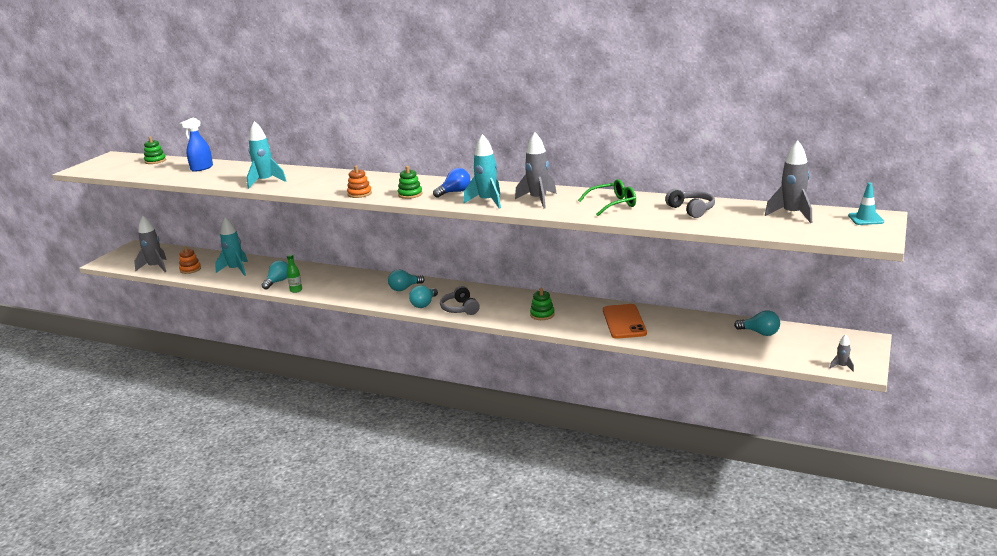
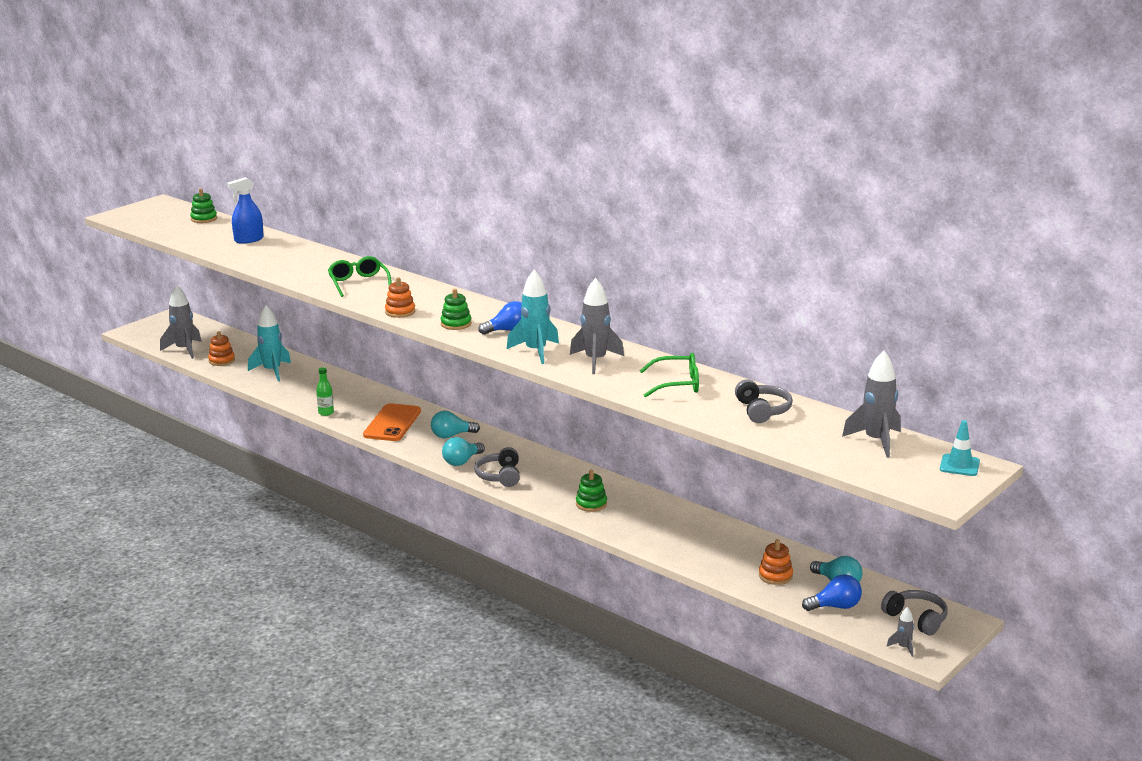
camera: 15 degrees right, 0 degrees up
(265, 182) = (307, 274): turquoise rocket -> none
(278, 282) = (311, 397): turquoise light bulb -> none
(312, 181) = (359, 283): none -> green glasses
(624, 322) = (682, 534): orange phone -> orange phone (392, 423)
(712, 337) = (775, 576): none -> orange stacking toy
(771, 349) = (835, 606): none -> blue light bulb
(833, 345) = (916, 619): none -> grey headphones

